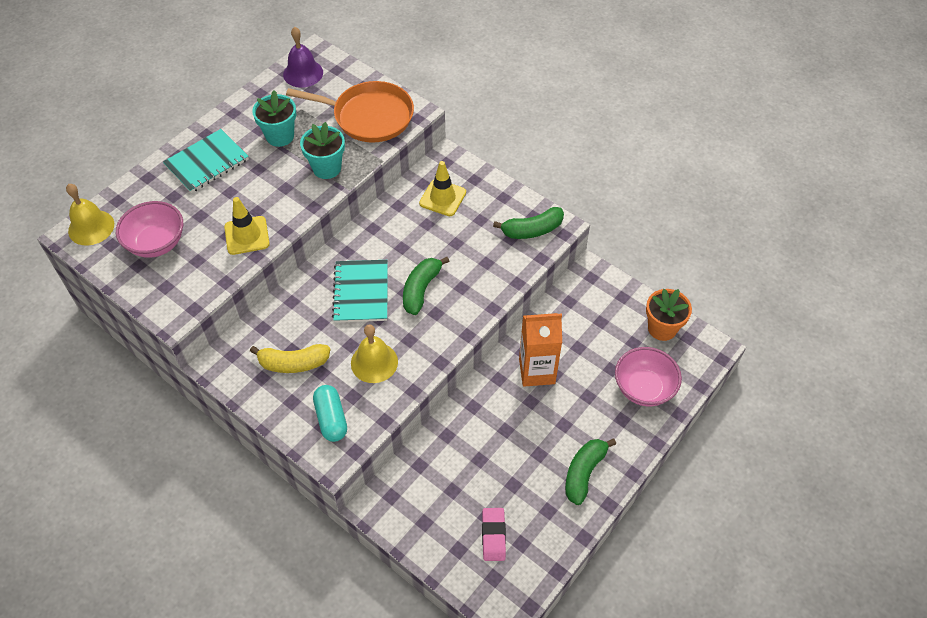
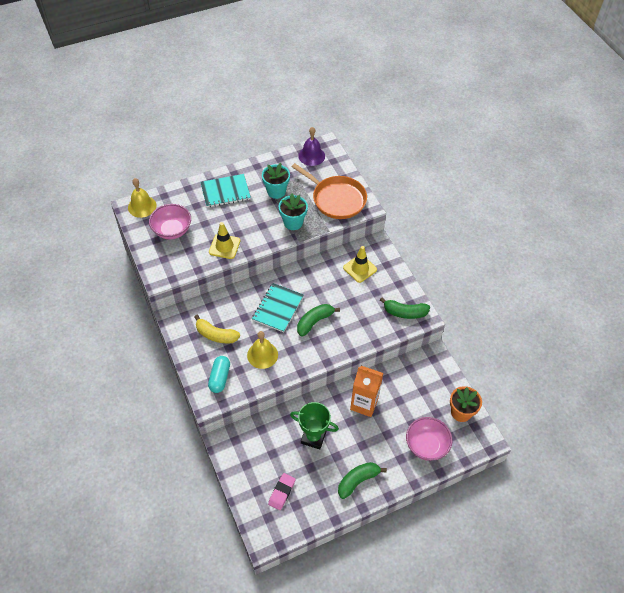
camera: 25 degrees right, 0 degrees up
(495, 444) = (313, 437): none -> green trophy

